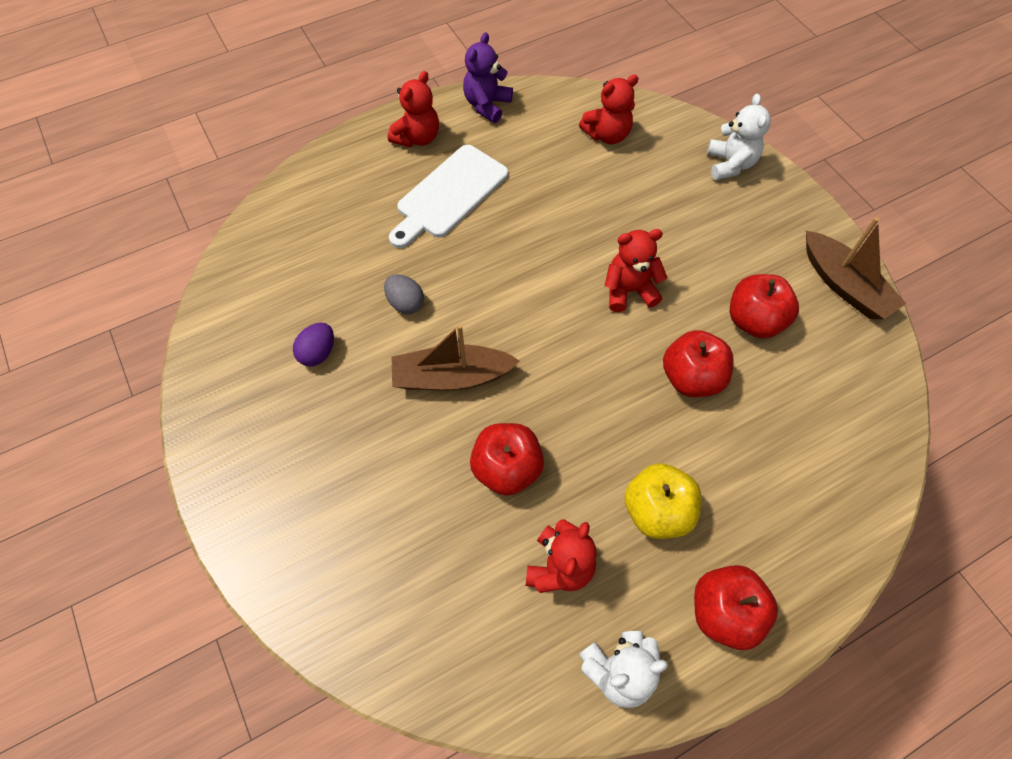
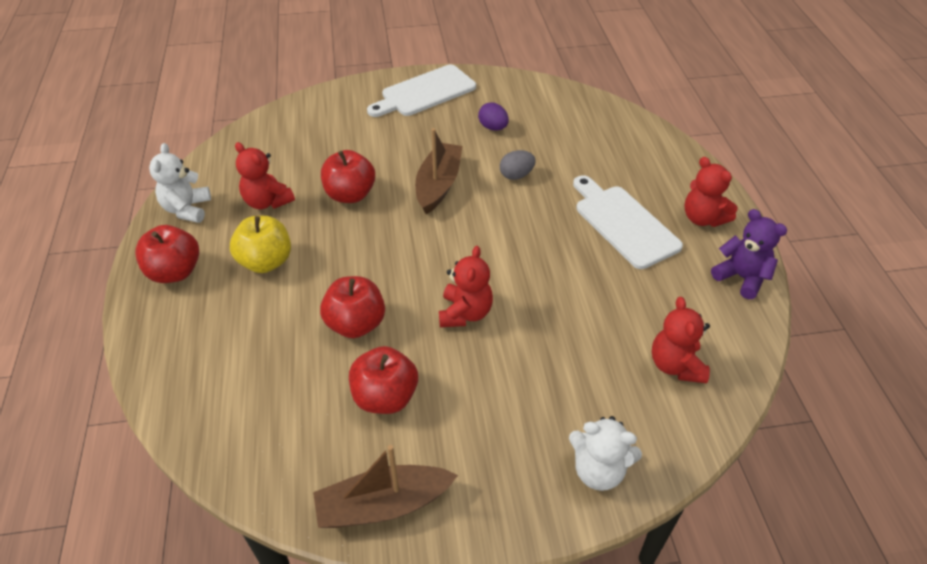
camera: 110 degrees right, 15 degrees down
(254, 464) = (425, 92): none -> white cutting board

